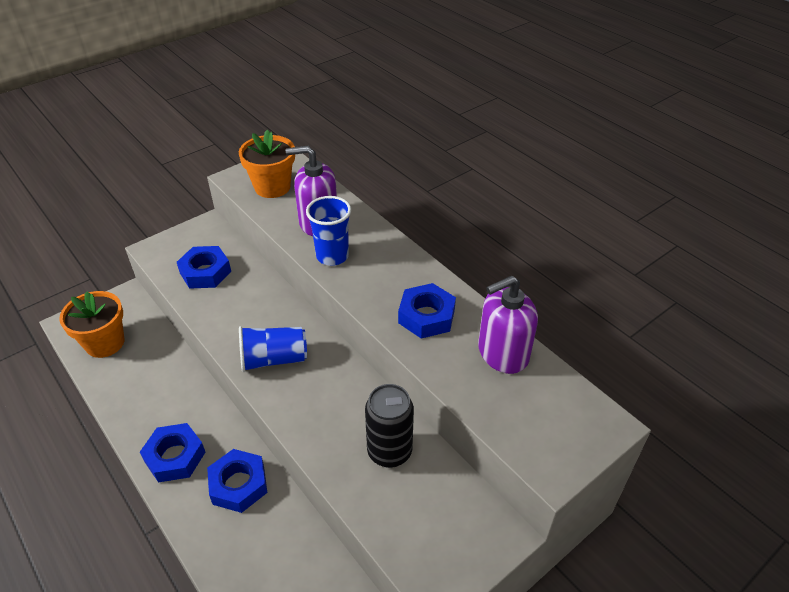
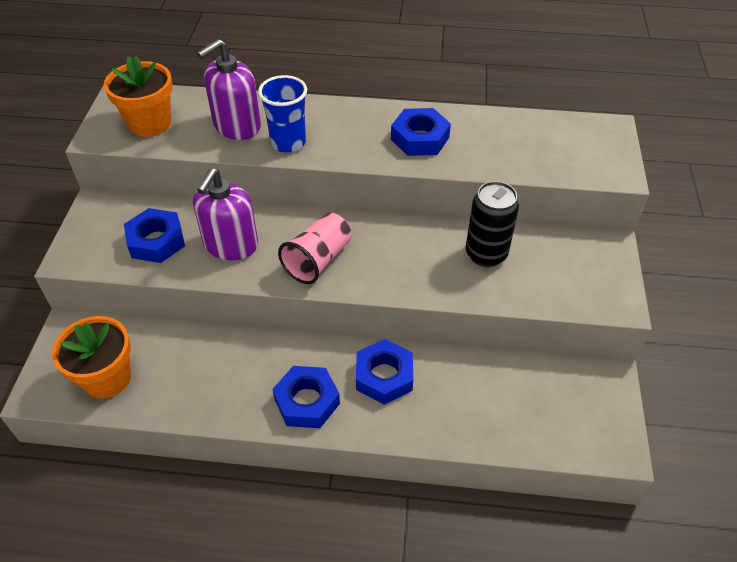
camera: 45 degrees left, 5 degrees up
(274, 359) = (318, 260): blue cup -> pink cup
(502, 353) = (500, 128): purple soap dispenser -> purple soap dispenser (230, 244)

